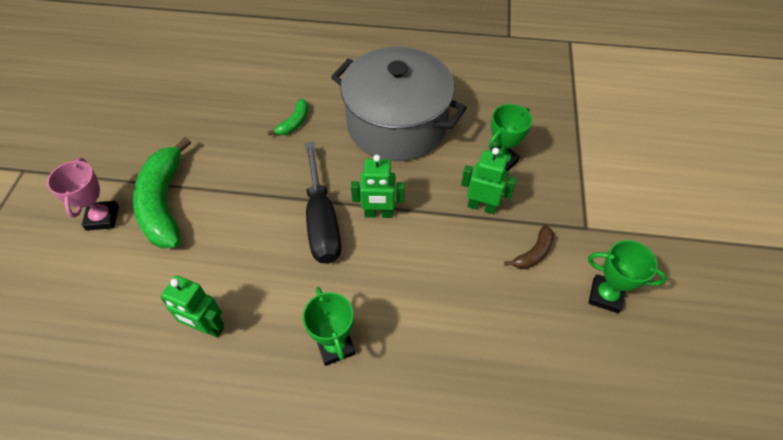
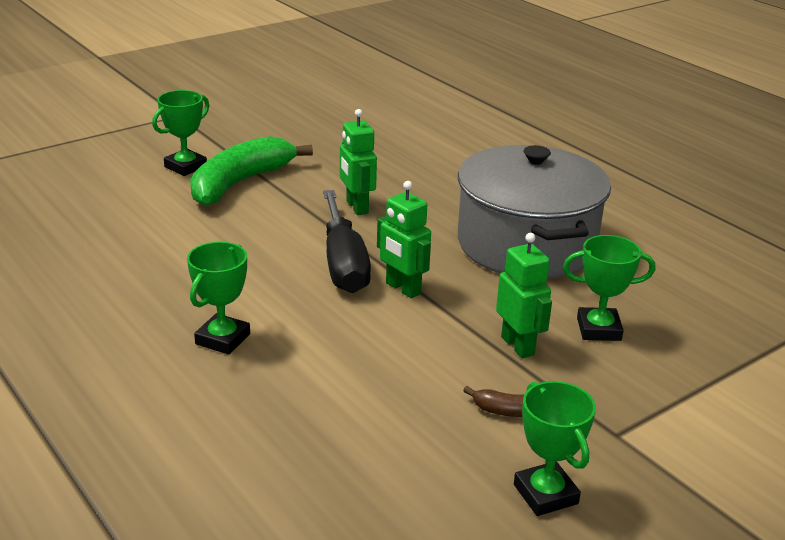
camera: 45 degrees right, 25 degrees down
(102, 218) = (185, 167): pink trophy -> green trophy
(207, 327) = (152, 265): green robot -> green robot (356, 207)
(294, 122) = (426, 193): green banana -> none
(322, 221) = (343, 263): black screwdriver -> black screwdriver turned 45 degrees counterclockwise

